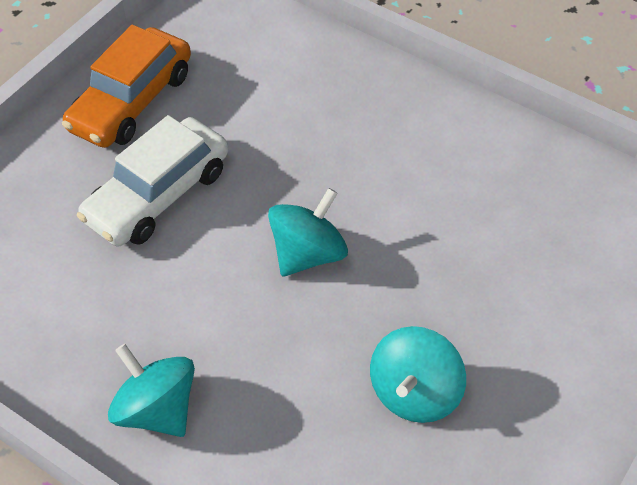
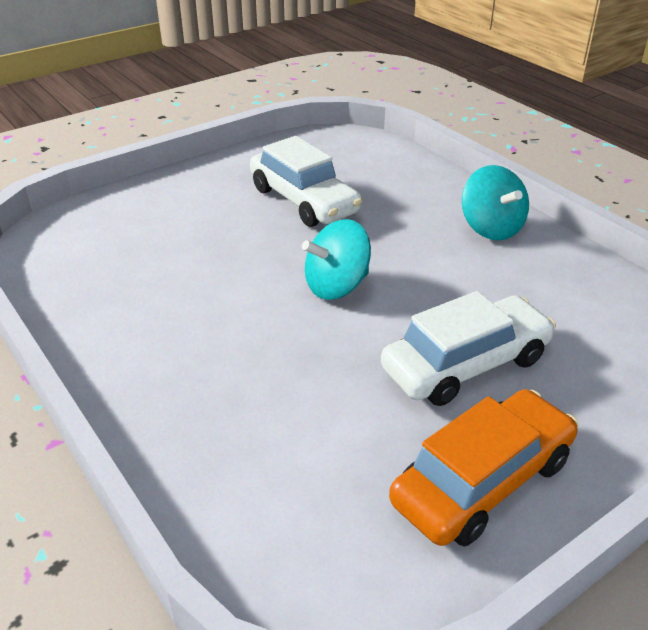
camera: 160 degrees left, 15 degrees down
(414, 393) = (304, 201): turquoise spinning top -> white car

